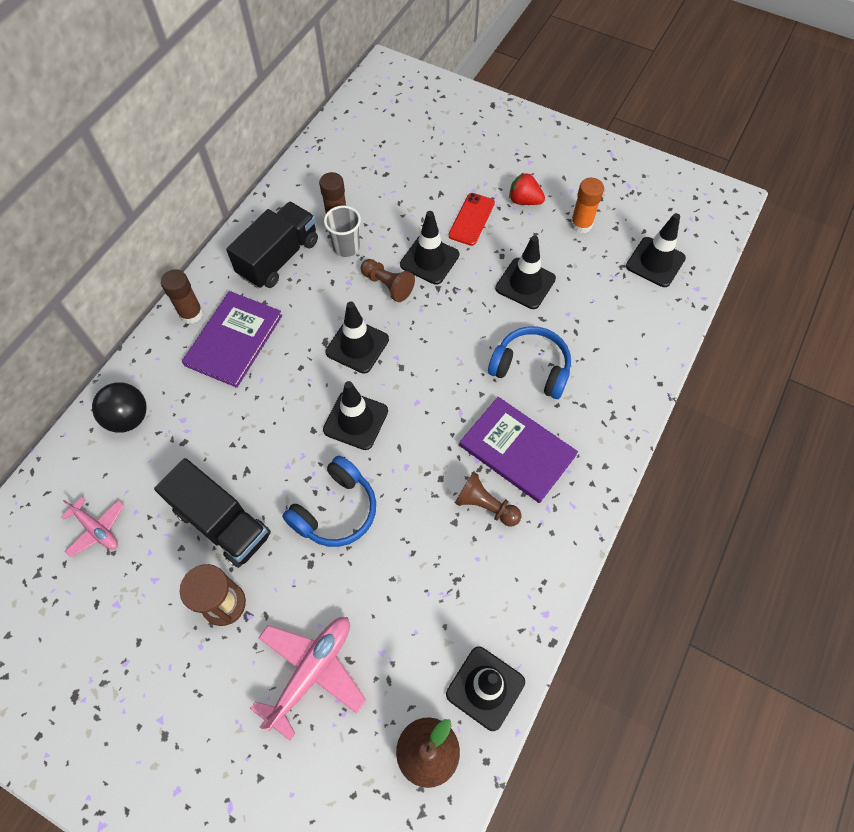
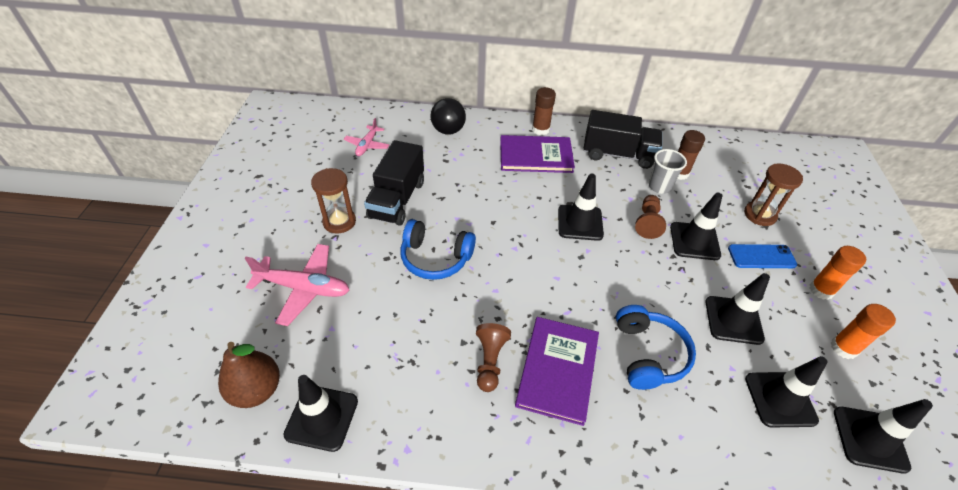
camera: 65 degrees right, 15 degrees down
(355, 420) = (516, 244): black traffic cone -> black traffic cone (780, 399)
(425, 188) = (759, 215): none -> brown hourglass
(471, 219) = (761, 256): red phone -> blue phone
(524, 201) = (821, 290): red strawberry -> orange glue stick

